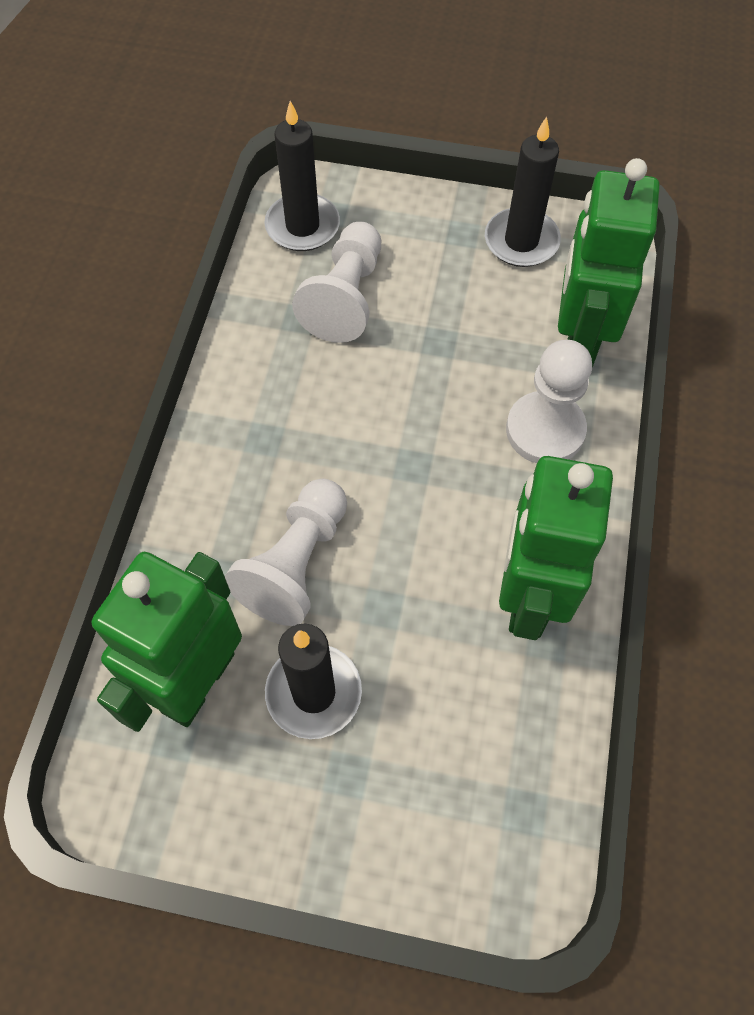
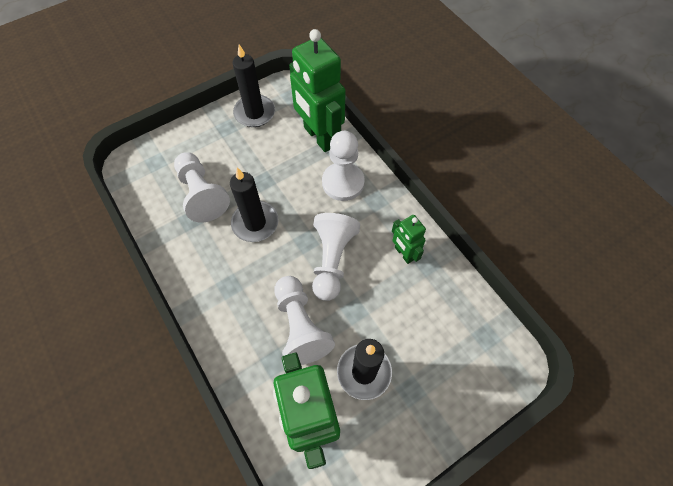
camera: 45 degrees left, 0 degrees up
(302, 226) = (147, 178): black candle -> black candle (255, 223)
(421, 519) = (332, 260): none -> white pawn
(528, 596) = (403, 253): green robot -> green robot, size x0.51

